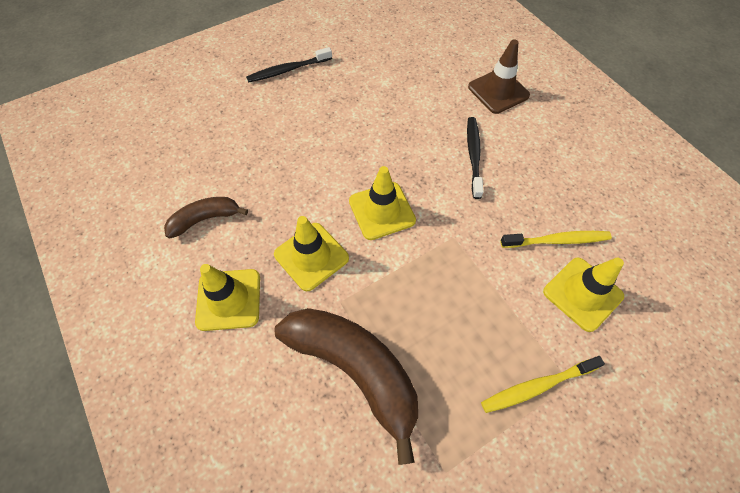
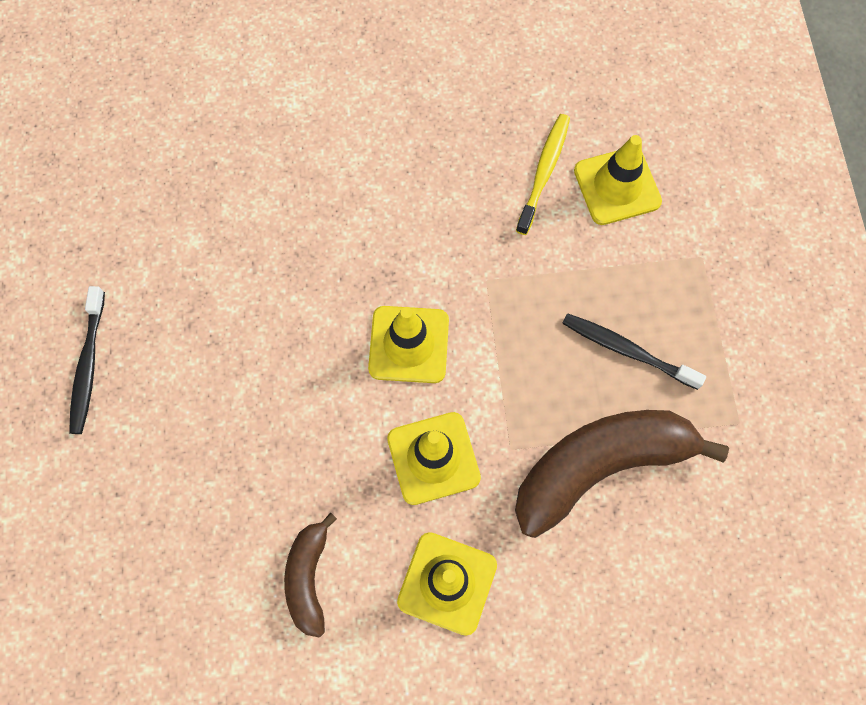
camera: 65 degrees left, 10 degrees up
(473, 156) = (382, 195): black toothbrush -> black toothbrush (627, 350)
(498, 91) = (294, 108): brown traffic cone -> none
(537, 386) = (693, 290): yellow toothbrush -> none

